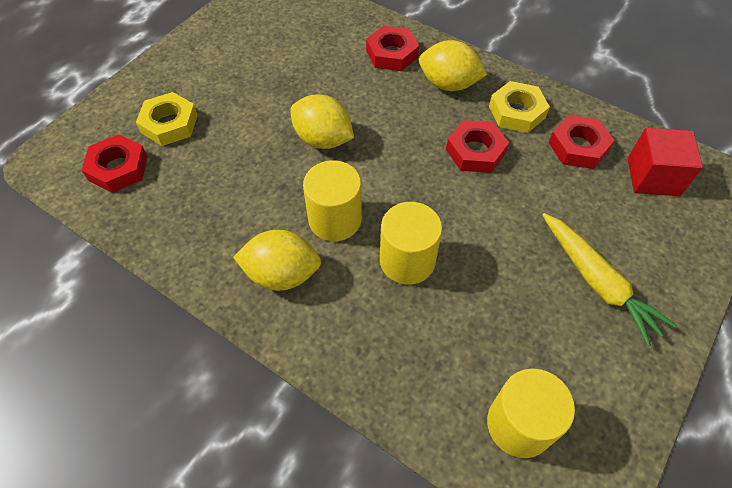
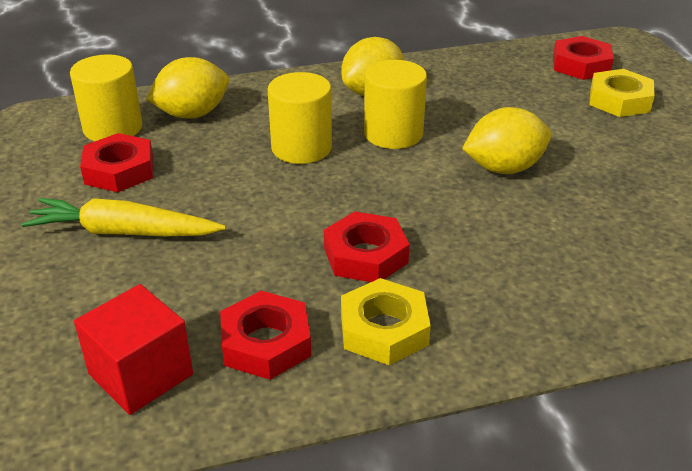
camera: 130 degrees right, 20 degrees down
(392, 54) = (613, 285): red nut -> red nut (119, 170)
(448, 84) = (500, 301): yellow lemon -> yellow lemon (192, 114)

